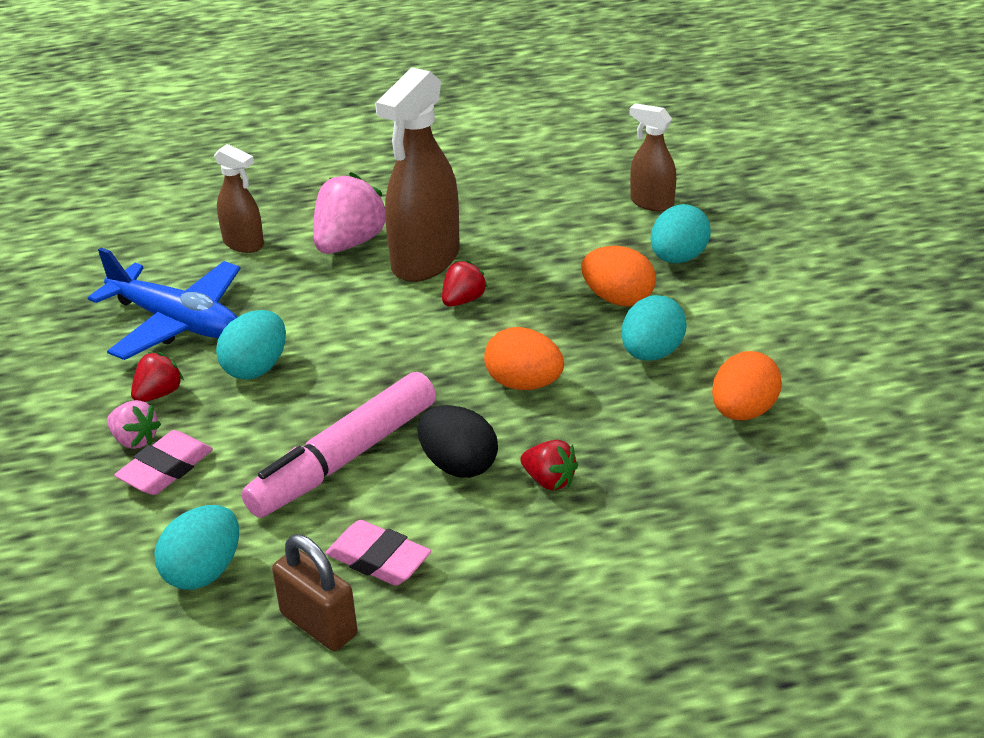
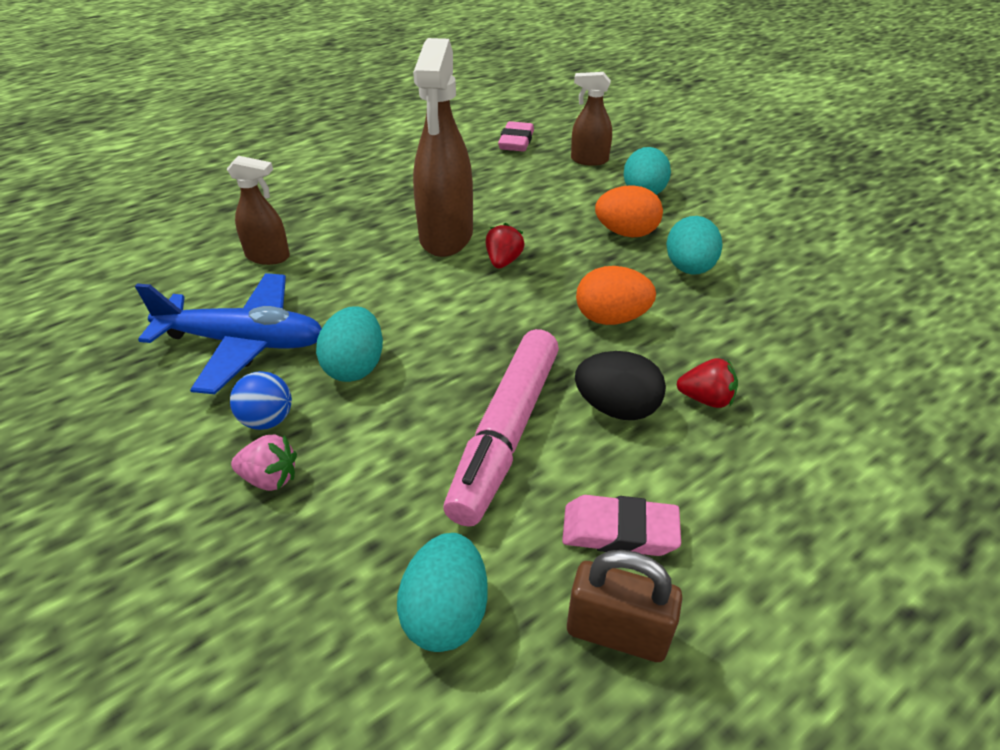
camera: 25 degrees left, 5 degrees up
(158, 394) = (267, 420): red strawberry -> blue ball
(166, 469) = (325, 501): pink eraser -> pink eraser (516, 142)
(349, 243) = (368, 236): pink strawberry -> none
(743, 411) = (798, 297): orange egg -> none

